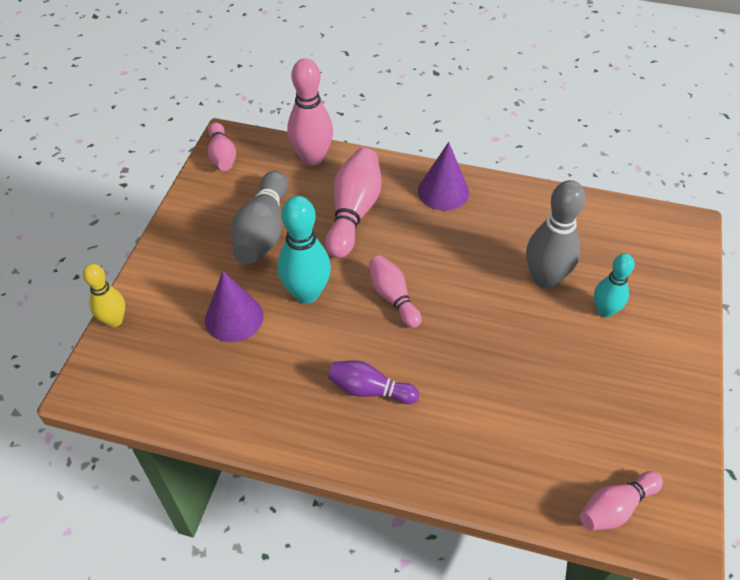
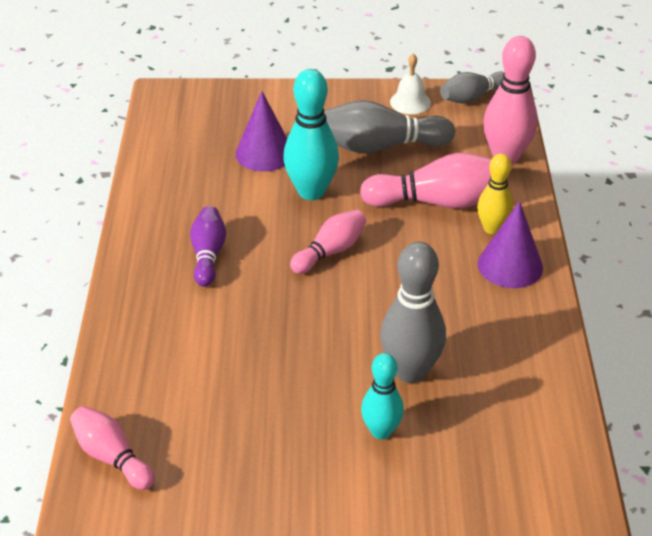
camera: 75 degrees right, 10 degrees down
(114, 320) = (236, 89): yellow bowling pin -> yellow bowling pin (492, 228)
(208, 196) = (410, 102): none -> white bell
(222, 156) = (472, 97): pink bowling pin -> grey bowling pin

